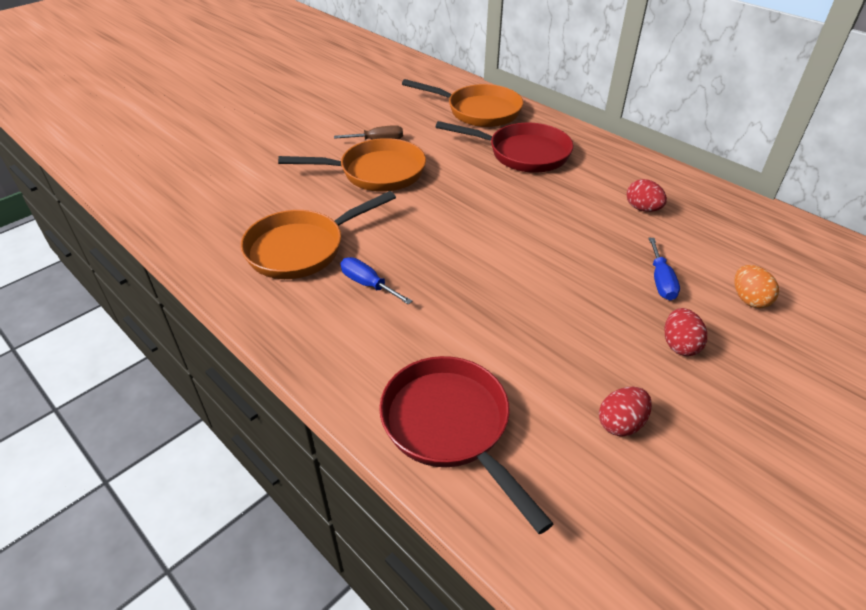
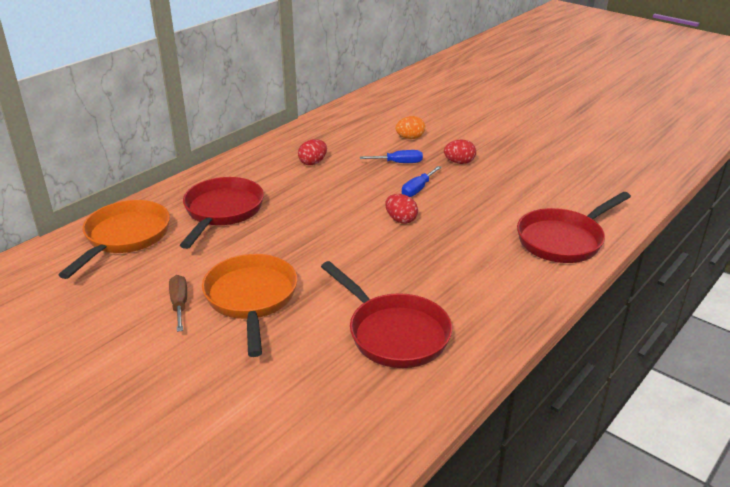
camera: 95 degrees left, 10 degrees down
(301, 248) = (394, 333): orange pan -> red pan
(368, 284) = (436, 286): blue screwdriver -> blue screwdriver (417, 189)
(621, 423) = (530, 184): red egg -> red egg (400, 220)

